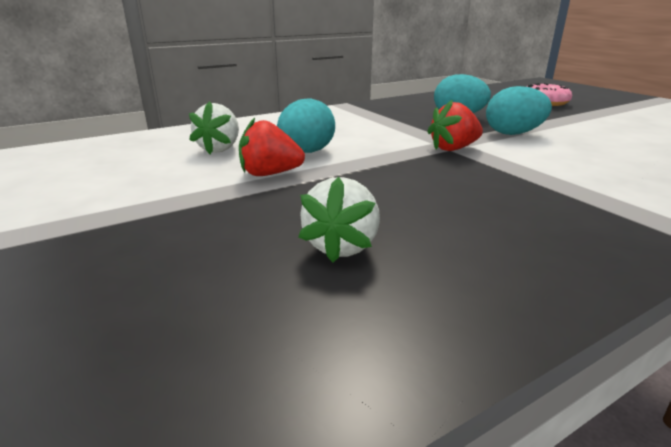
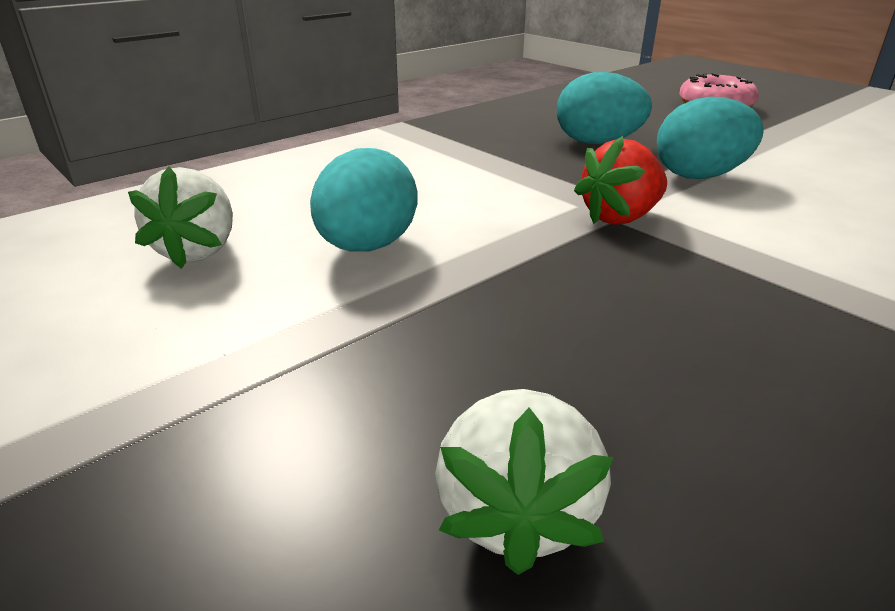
camera: 10 degrees left, 5 degrees up
(270, 174) = (312, 311): red strawberry -> none

